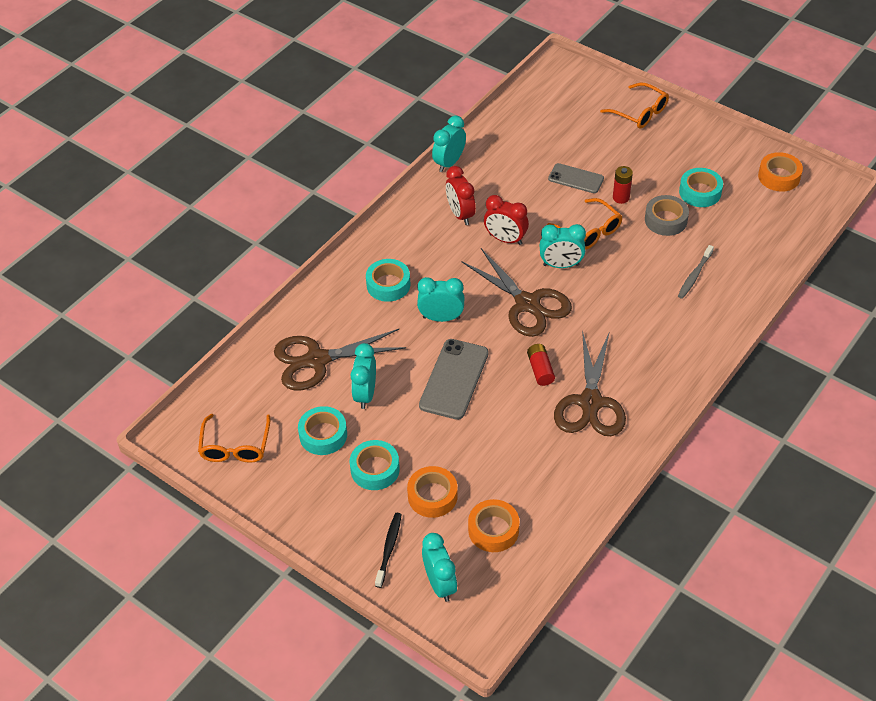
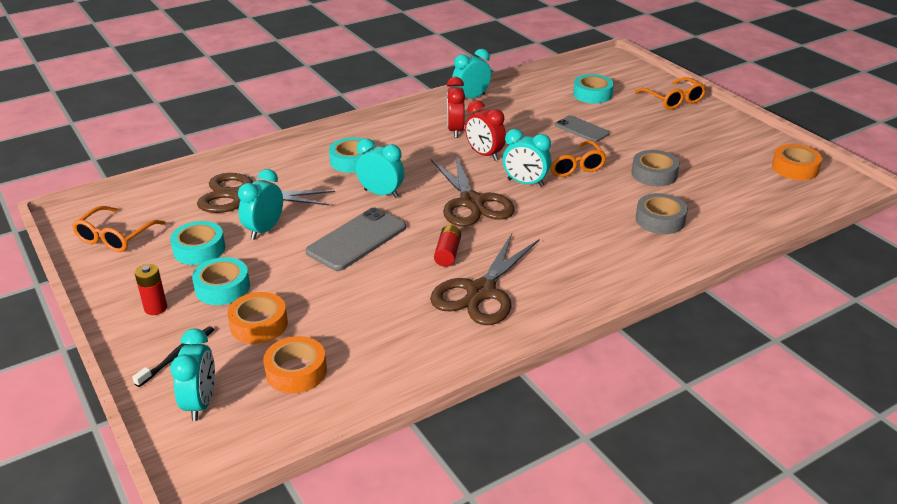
camera: 20 degrees right, 15 degrees down
(621, 197) = (618, 150): red battery -> red battery (155, 308)
(694, 275) = (660, 220): grey toothbrush -> grey tape
(700, 192) = (702, 162): turquoise tape -> turquoise tape (592, 94)

